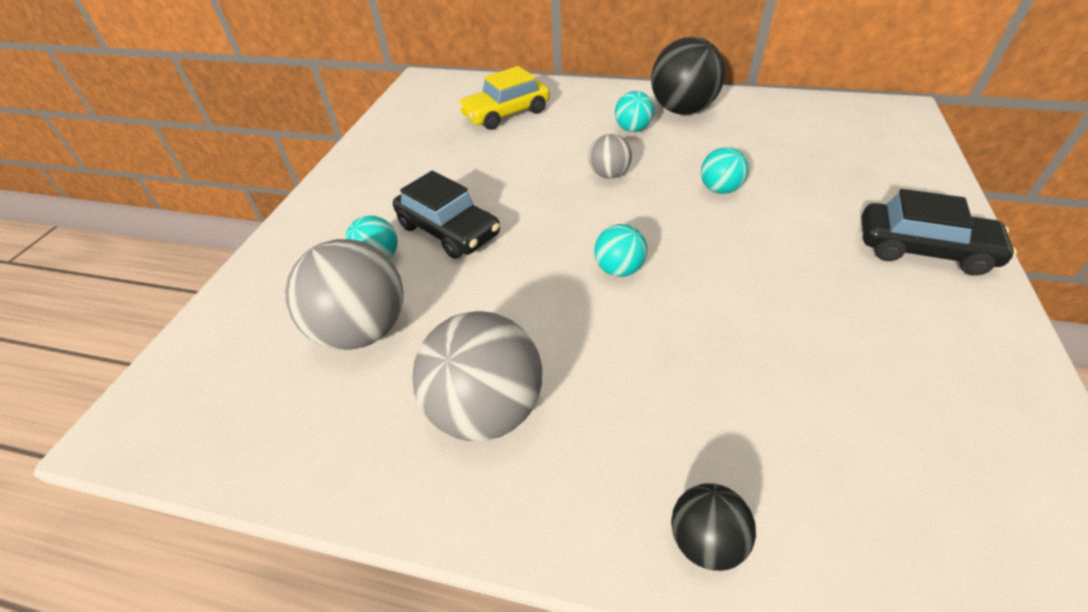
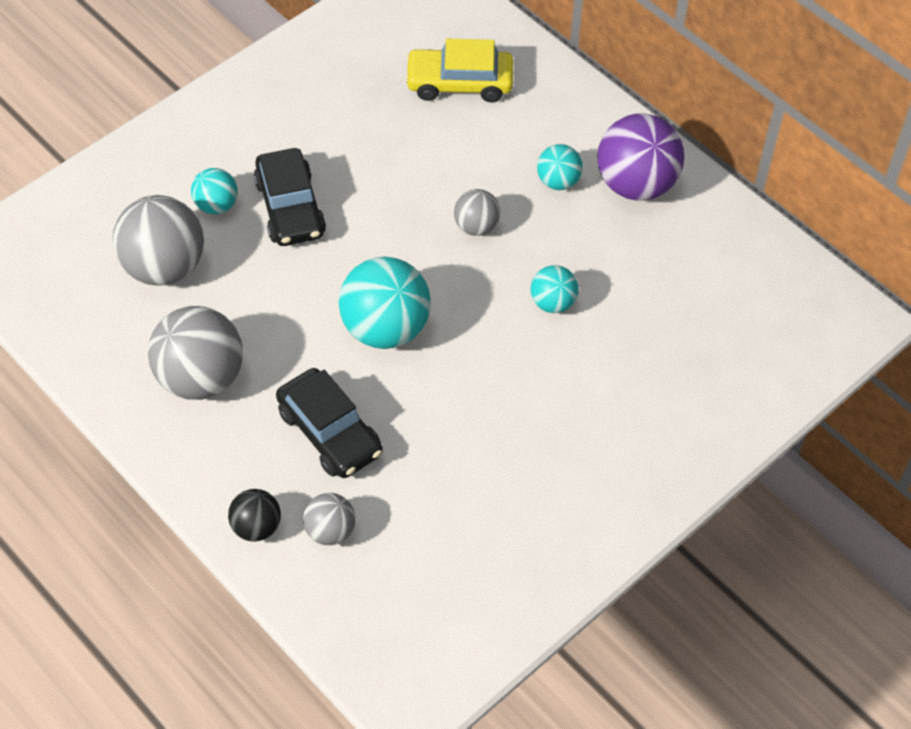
camera: 30 degrees right, 10 degrees up
(619, 269) = (385, 328): turquoise ball -> turquoise ball, size x1.88
(682, 110) = (636, 184): black ball -> purple ball
(783, 484) = (330, 531): none -> grey ball
(923, 249) = (639, 460): black car -> black car (330, 432)

